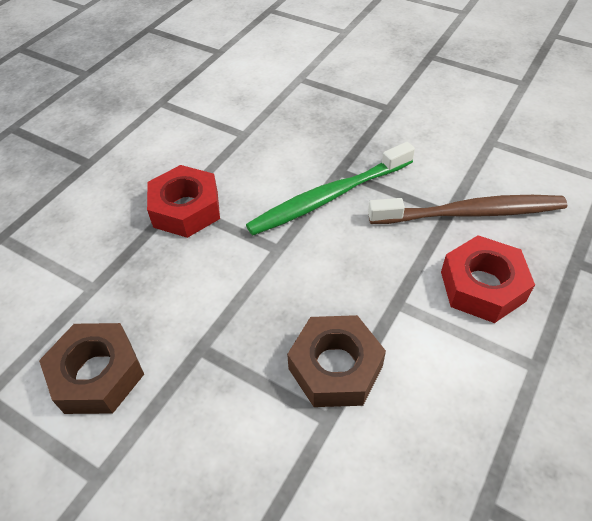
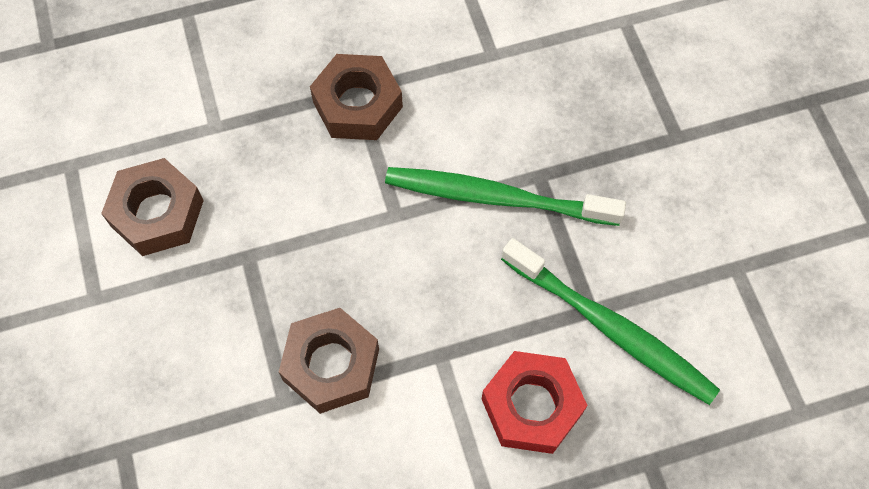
camera: 40 degrees right, 15 degrees up
(186, 209) = (357, 104): red nut -> brown nut
(470, 213) = (611, 328): brown toothbrush -> green toothbrush

